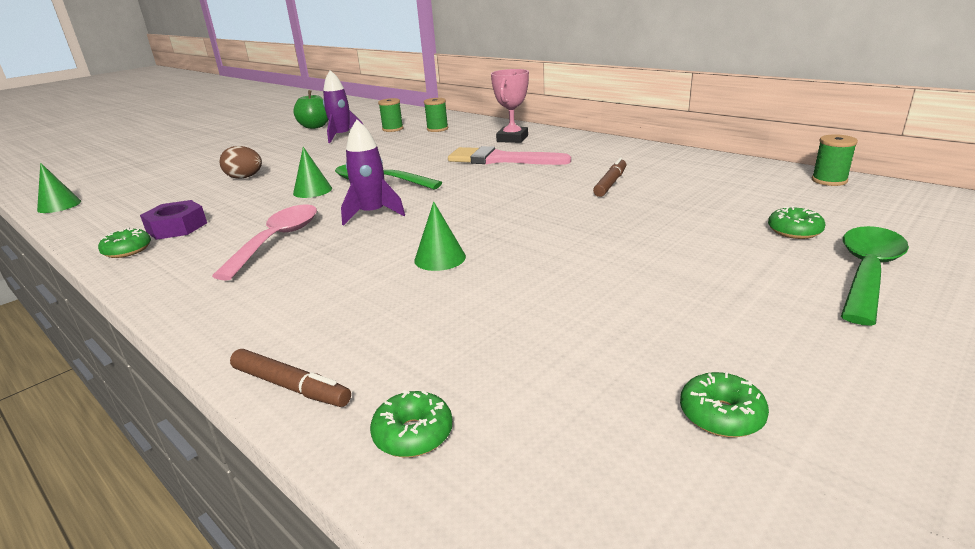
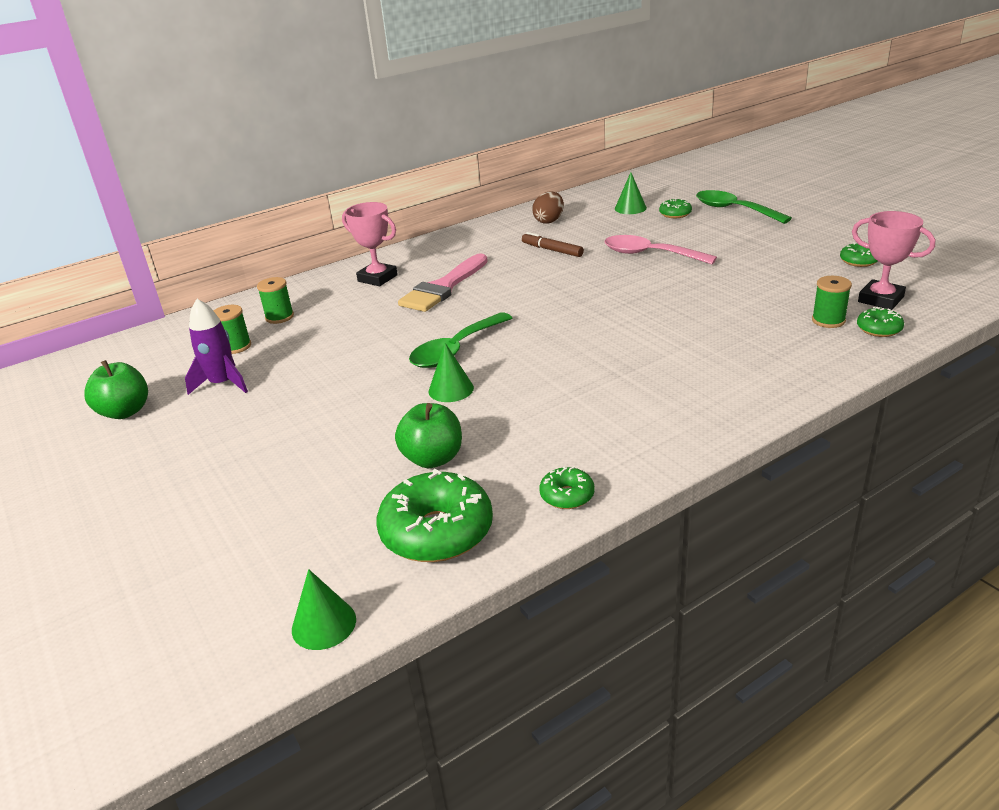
camera: 75 degrees left, 5 degrees up
(121, 217) = (437, 532): none -> green donut
(177, 227) = (511, 472): purple nut -> none
(213, 201) = (433, 458): none -> green apple
(245, 178) = (349, 447): brown egg -> brown egg (549, 221)
(278, 240) = (590, 397): pink spoon -> pink spoon (649, 254)
(291, 386) = (836, 368): brown marker -> none
(372, 214) = (551, 350): purple rocket -> none
(440, 258) = (667, 320): green cone -> green cone (630, 208)
(540, 441) = (880, 299): none -> pink trophy
(829, 180) = (600, 191): green spool -> green spool (828, 320)

